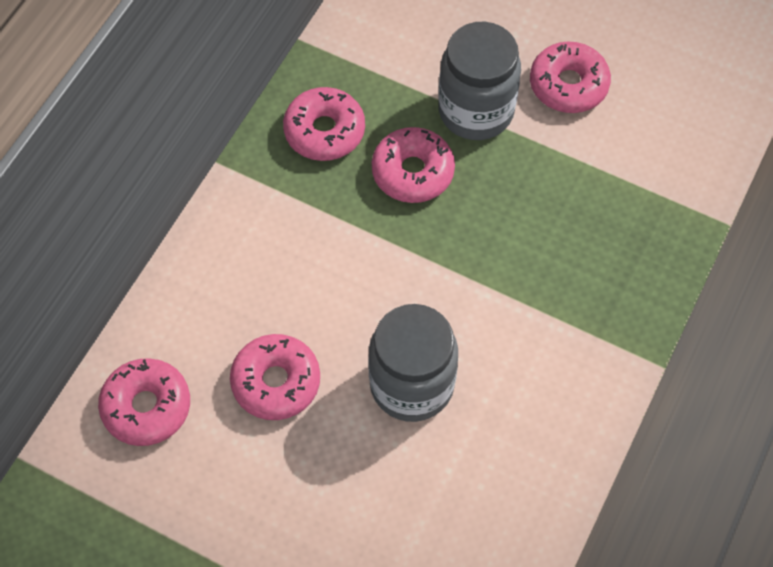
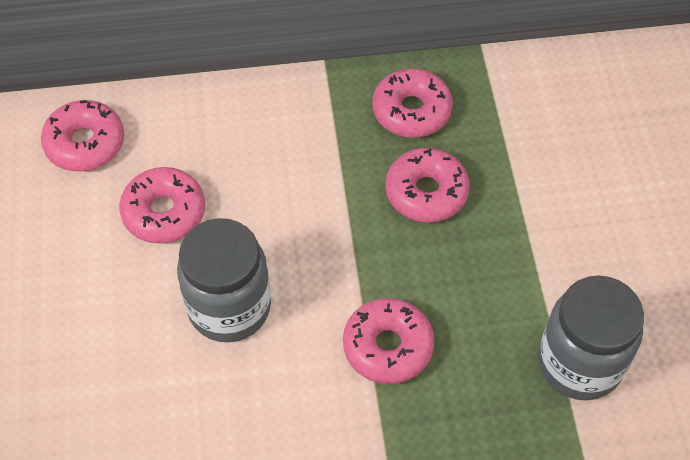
camera: 55 degrees right, 5 degrees down
(476, 111) = (524, 203): grey jar -> grey jar (579, 363)
(568, 85) = (615, 257): pink donut -> pink donut (388, 347)

